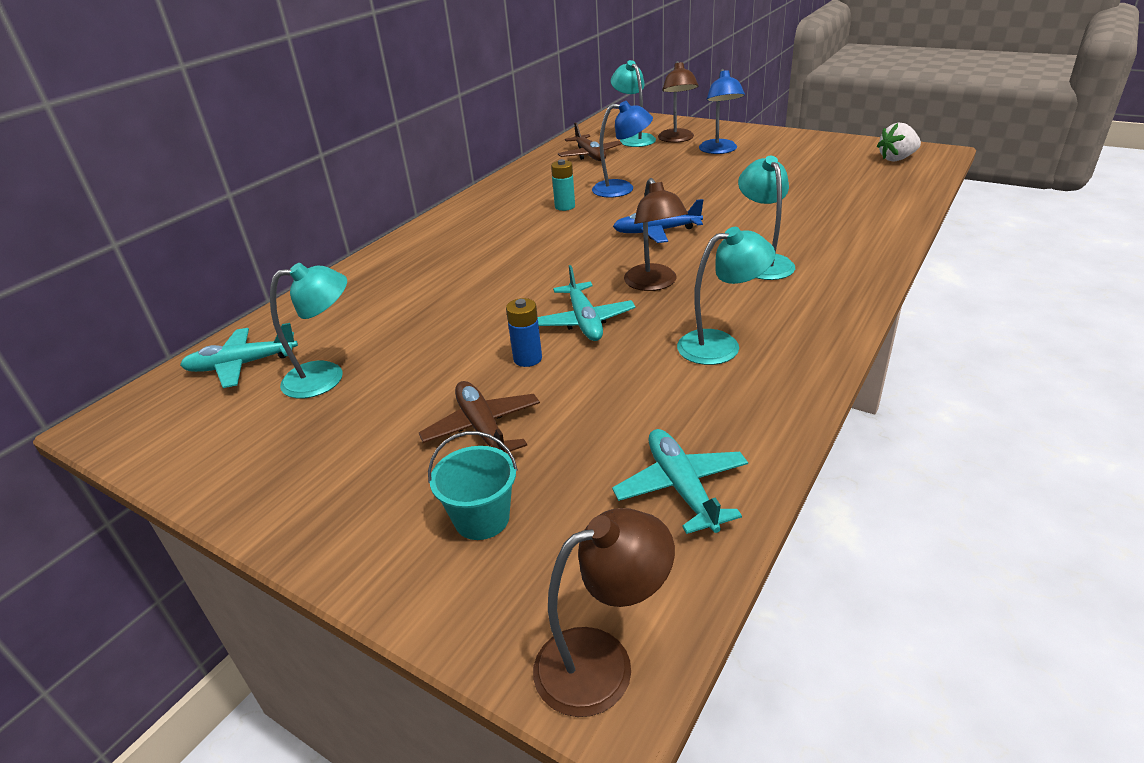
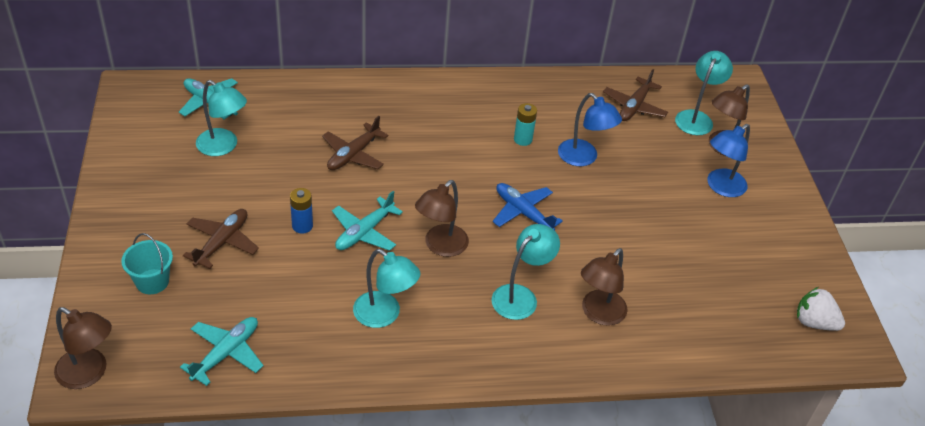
camera: 45 degrees right, 10 degrees up
(464, 295) = (353, 155): none -> brown plane
(818, 233) = (598, 314): none -> brown lamp

